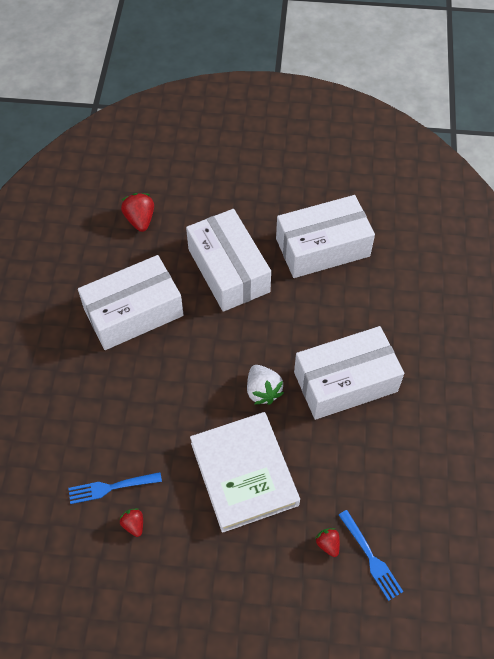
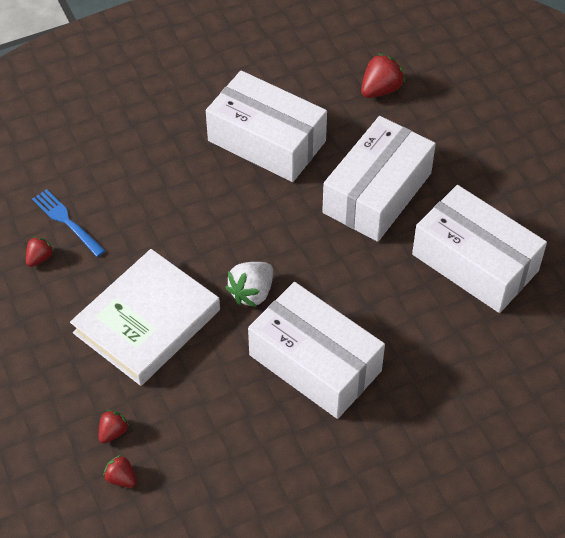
camera: 60 degrees right, 5 degrees down
(370, 557) = (121, 478): blue fork -> red strawberry

